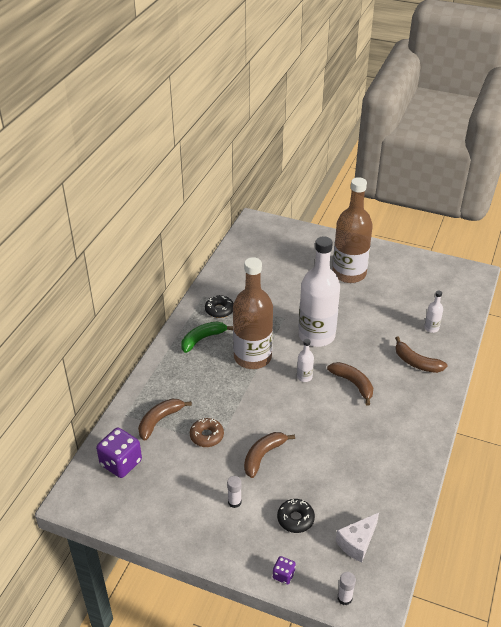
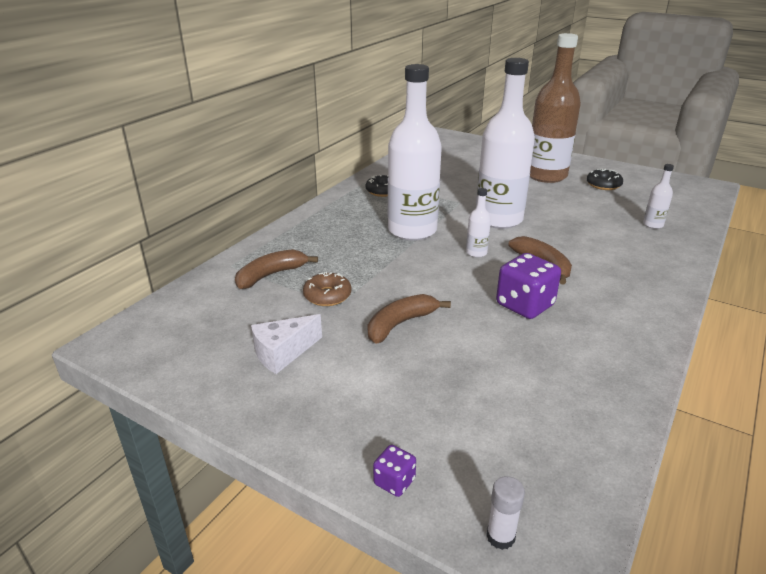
camera: 10 degrees right, 10 degrees down
(121, 463) = (199, 311): purple dice -> purple dice (524, 305)
(202, 339) = (355, 211): green banana -> none
(234, 502) = (342, 371): white glue stick -> none
(252, 357) = (412, 230): brown bottle -> white bottle
(295, 519) = (432, 404): black donut -> black donut (603, 185)
(357, 543) = (532, 450): white cheese -> white cheese (283, 353)
(416, 362) = (633, 253): brown banana -> none

